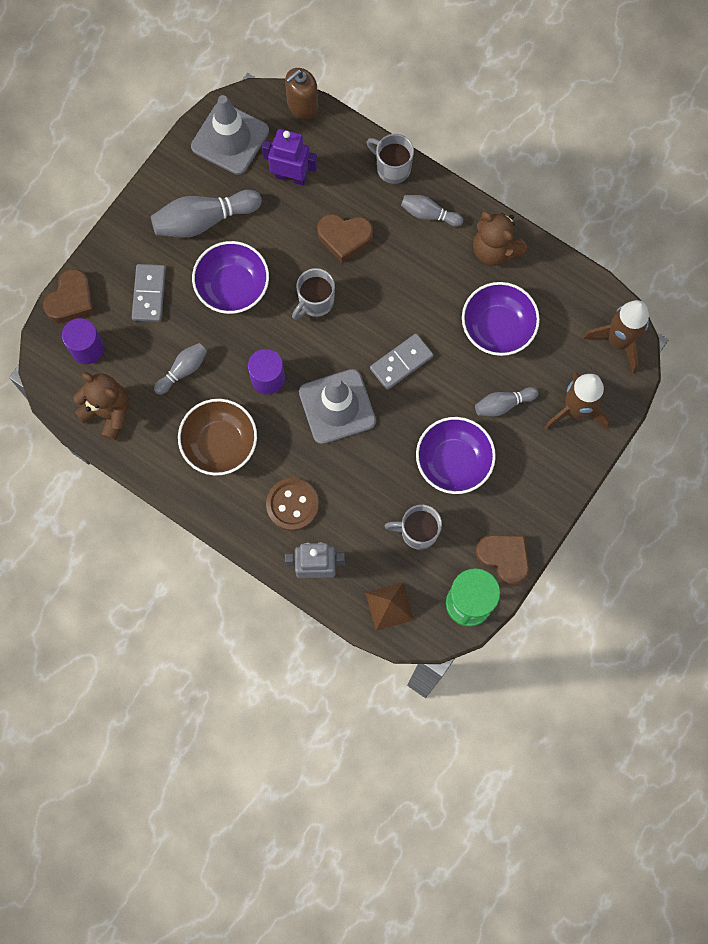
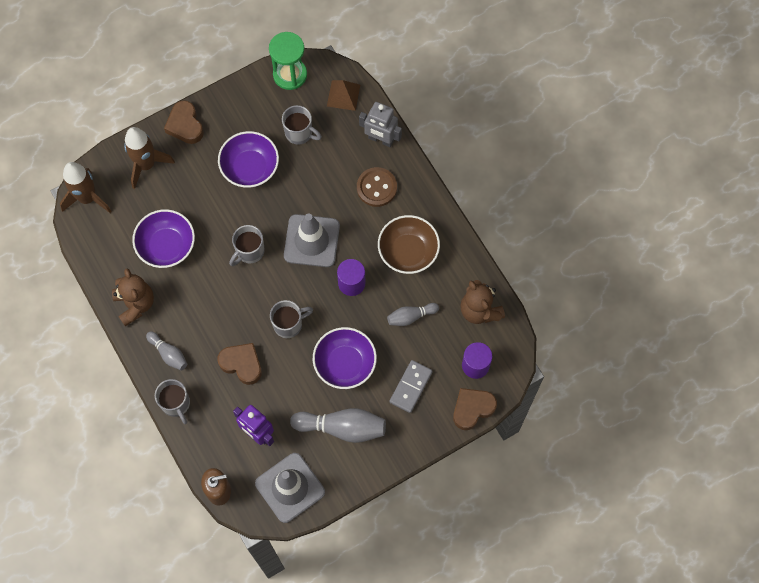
camera: 155 degrees left, 5 degrees down
(401, 362) = (249, 251): grey domino -> grey mug
(503, 404) = (194, 191): grey bowling pin -> none
(504, 558) = (251, 92): brown heart -> brown heart (185, 125)

